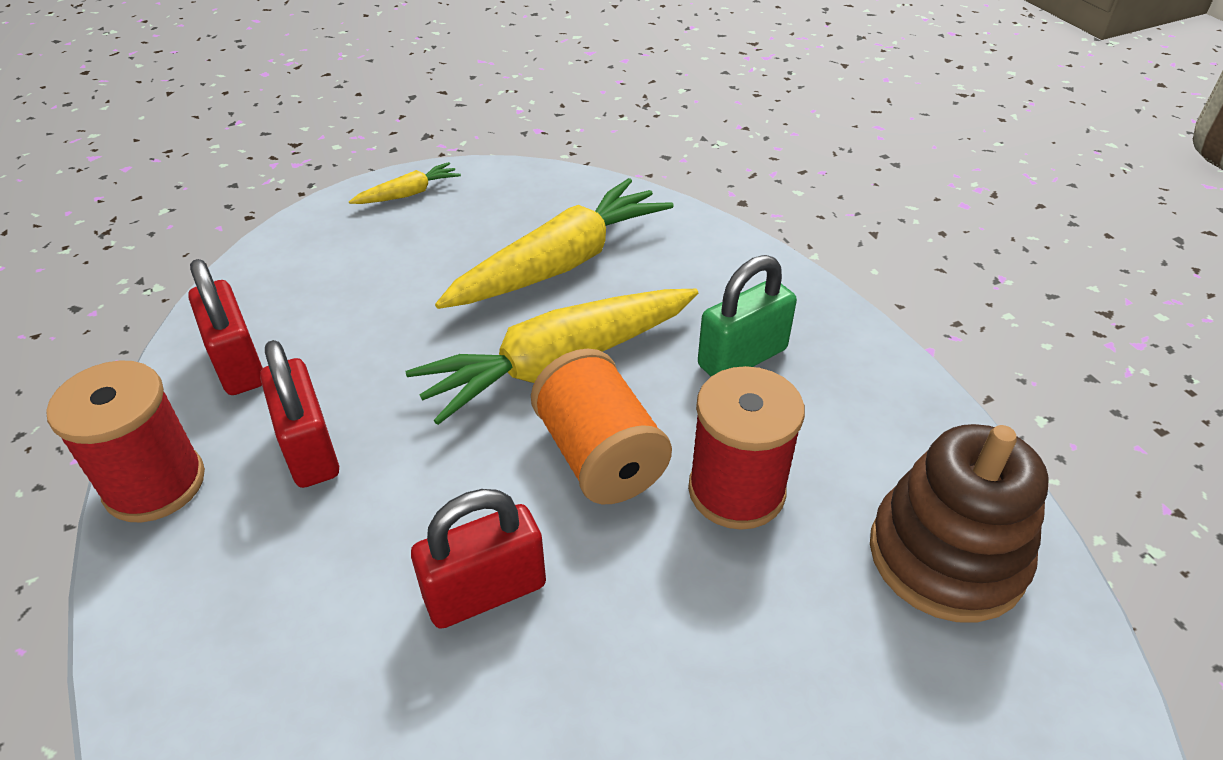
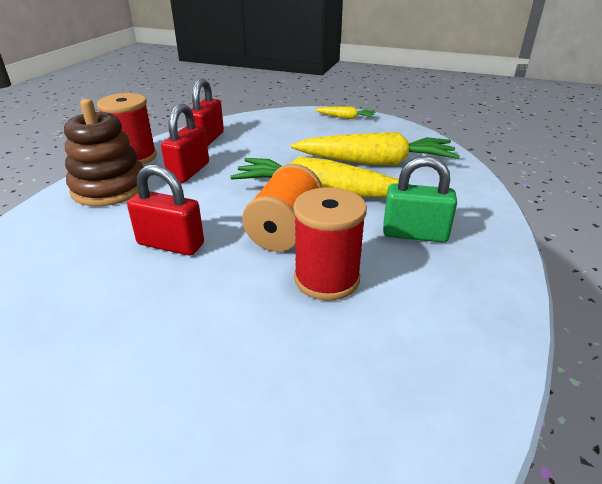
camera: 45 degrees right, 10 degrees down
(946, 556) = (404, 384): brown stacking toy -> brown stacking toy (109, 188)

